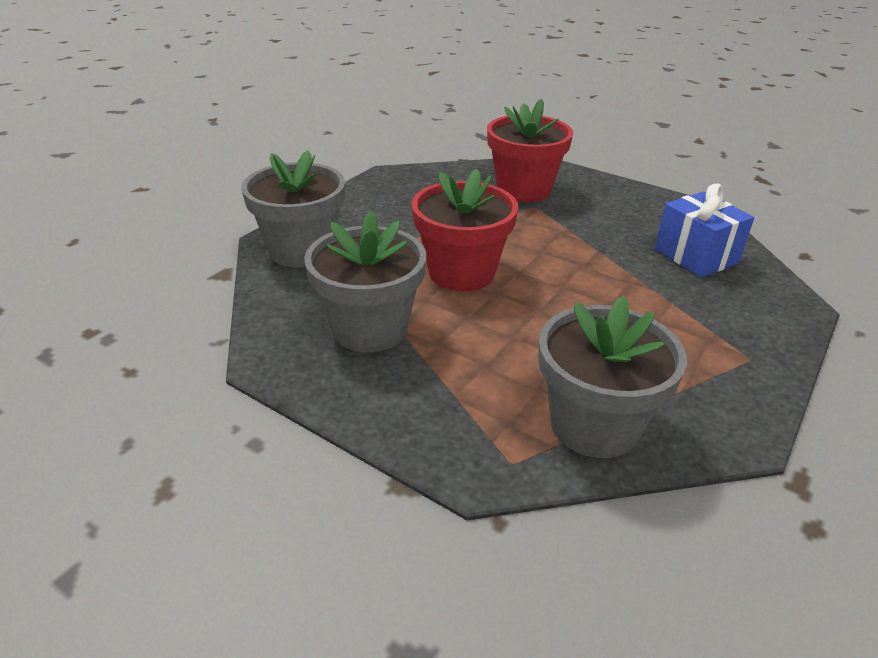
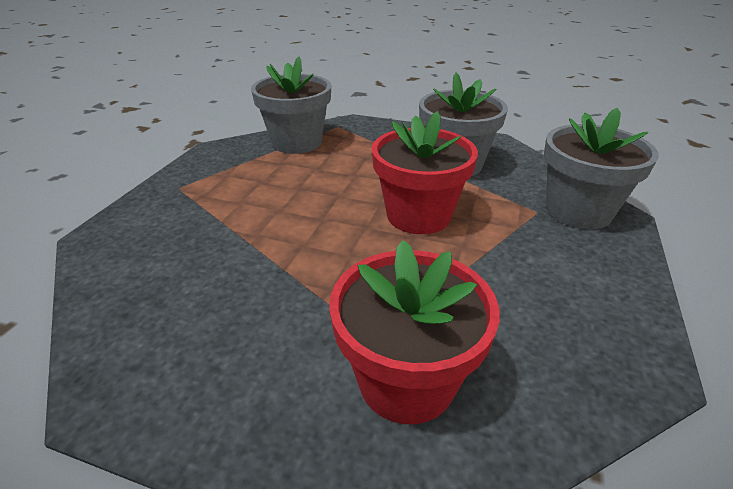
camera: 165 degrees right, 0 degrees up
(696, 256) = (166, 283): blue gift -> none

